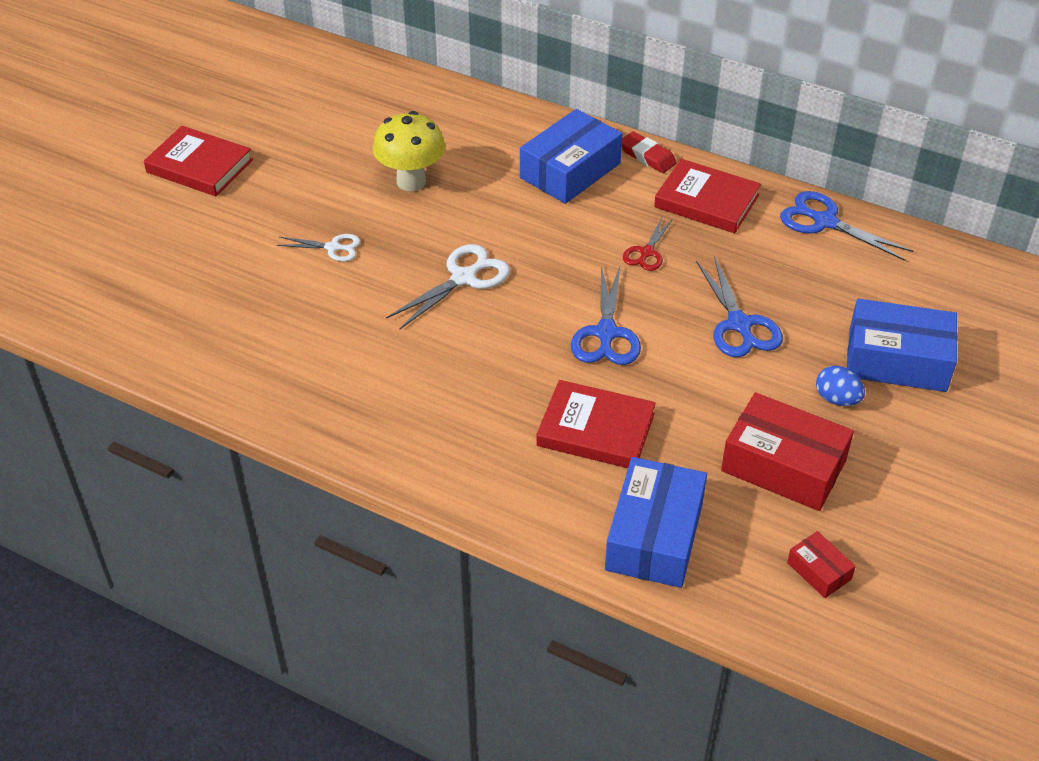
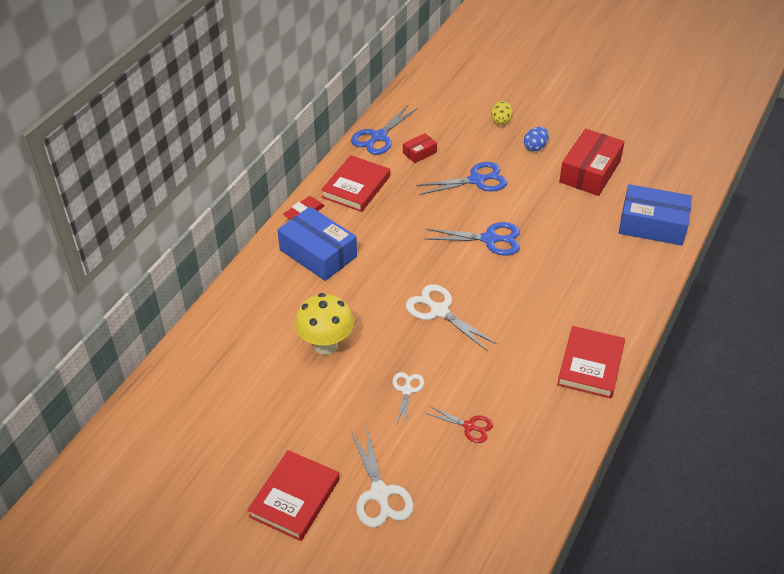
camera: 90 degrees left, 0 degrees up
(190, 226) = (380, 493): none -> white scissors
(595, 430) = (575, 246): red book -> red book (590, 365)
(647, 252) = (409, 217): red scissors -> red scissors (469, 426)
(819, 571) = (661, 165): red box -> red box (419, 153)
(897, 360) = (501, 122): blue box -> yellow egg

